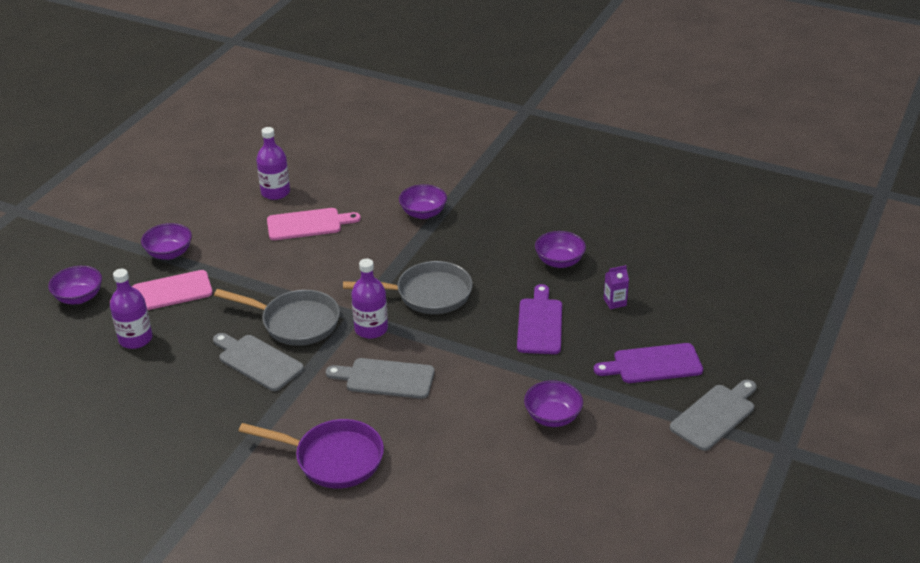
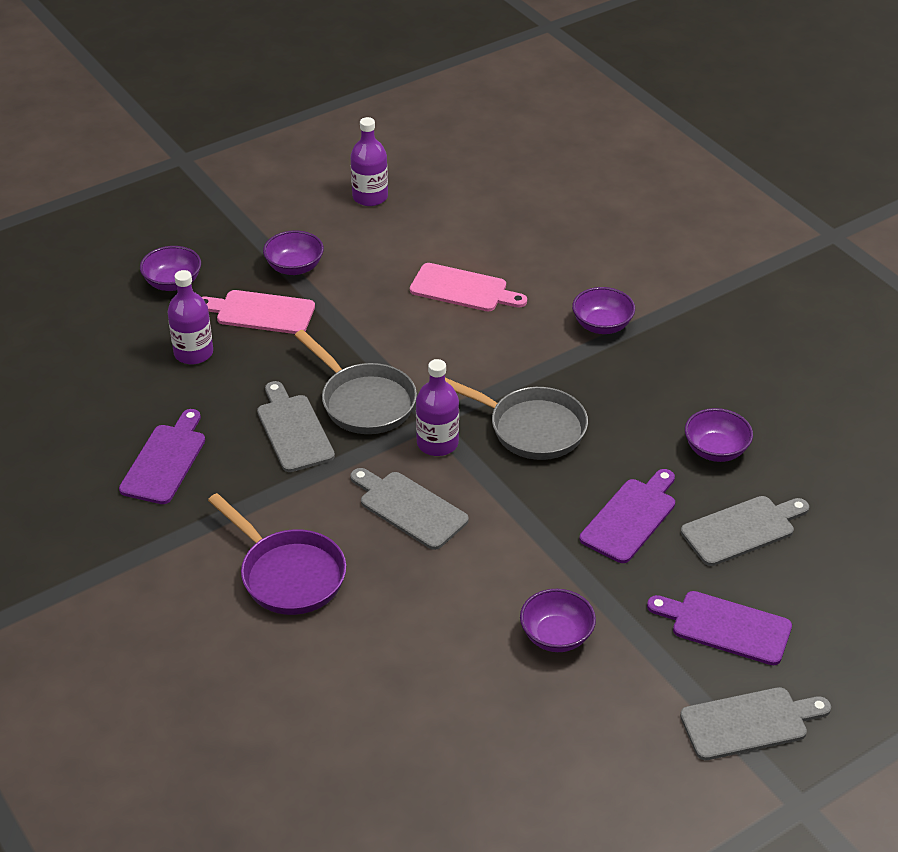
camera: 30 degrees right, 5 degrees up
(173, 421) = (165, 461): none -> purple cutting board
(275, 192) = (456, 236): purple bottle -> purple bottle (370, 197)
(614, 302) = (742, 529): purple carton -> grey cutting board

